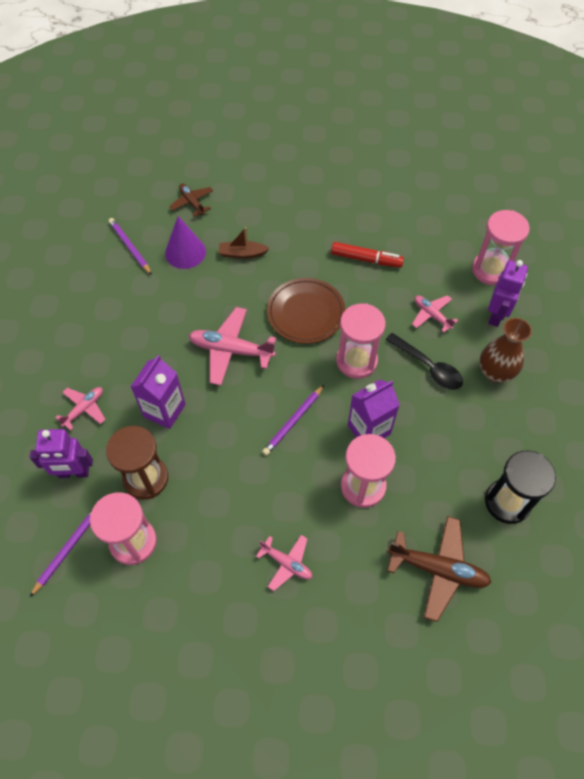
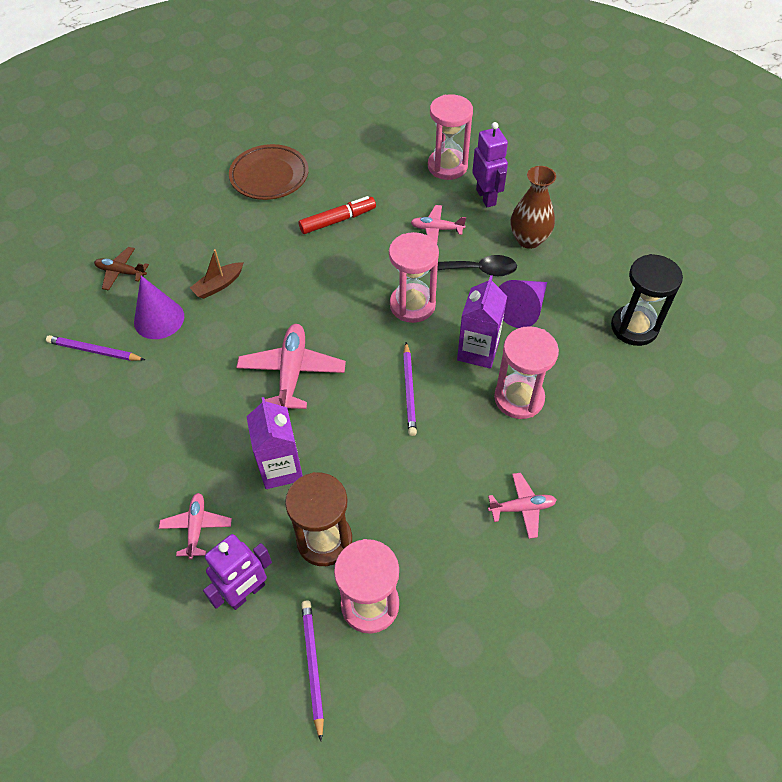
camera: 40 degrees left, 5 degrees down
(231, 350) = (292, 372): pink plane -> pink plane turned 120 degrees clockwise
(306, 313) = (329, 296): brown plate -> brown plate (269, 176)
(434, 423) = (523, 309): none -> purple cone
(438, 569) = (638, 415): brown plane -> none

